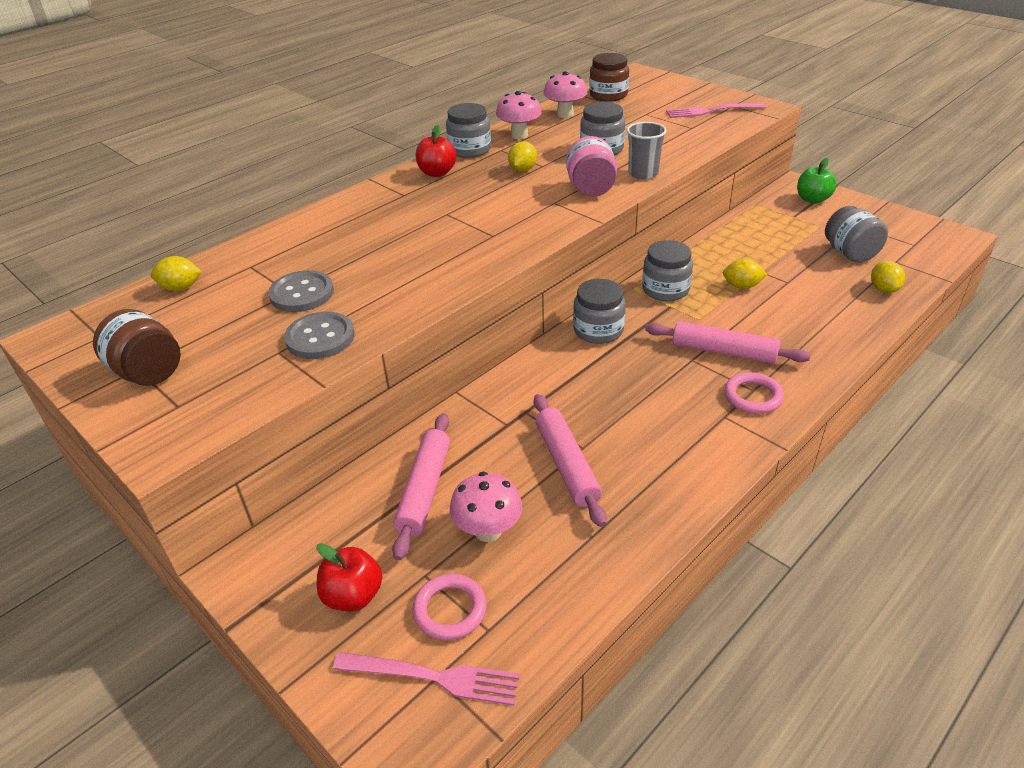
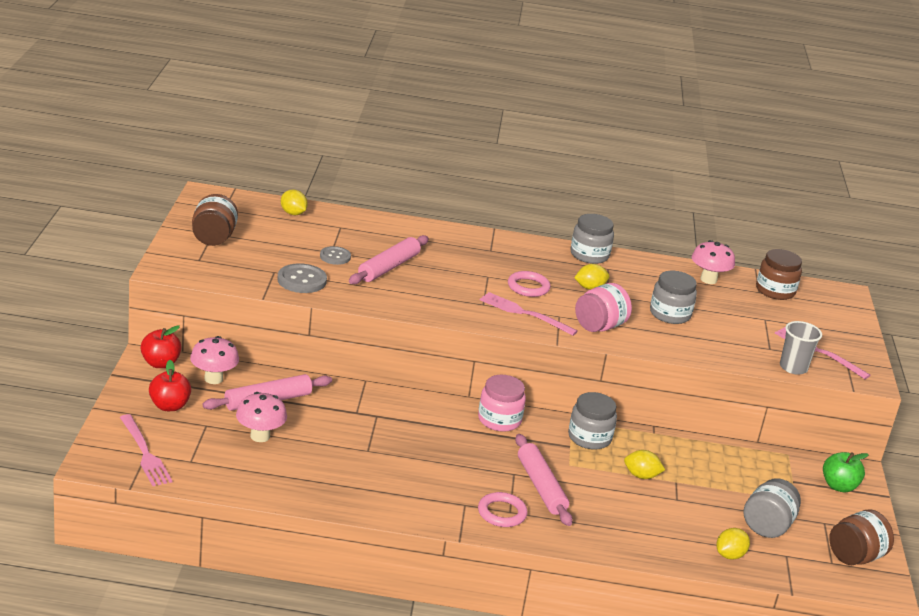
camera: 45 degrees right, 10 degrees down
(302, 293) = (335, 257): grey button -> grey button, size x0.65
(437, 173) = (537, 253): red apple -> red apple (160, 363)
(450, 610) = (191, 443): pink ring -> pink ring (528, 287)
(519, 135) = (642, 269): pink mushroom -> pink mushroom (213, 379)
(532, 219) = (524, 313): none -> pink fork
(566, 465) = (345, 449): pink rolling pin -> pink rolling pin (388, 267)
(598, 330) = (499, 420): grey jar -> pink jar
(643, 173) = (655, 344): grey cup -> grey cup (793, 367)
(742, 286) = (641, 476): yellow lemon -> yellow lemon turned 45 degrees counterclockwise
(910, 231) = (855, 556): none -> brown jar

